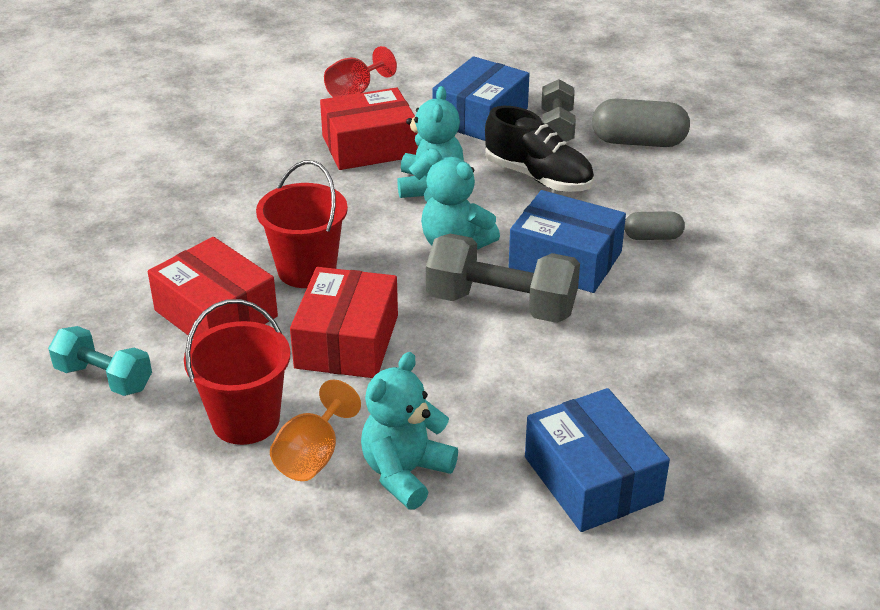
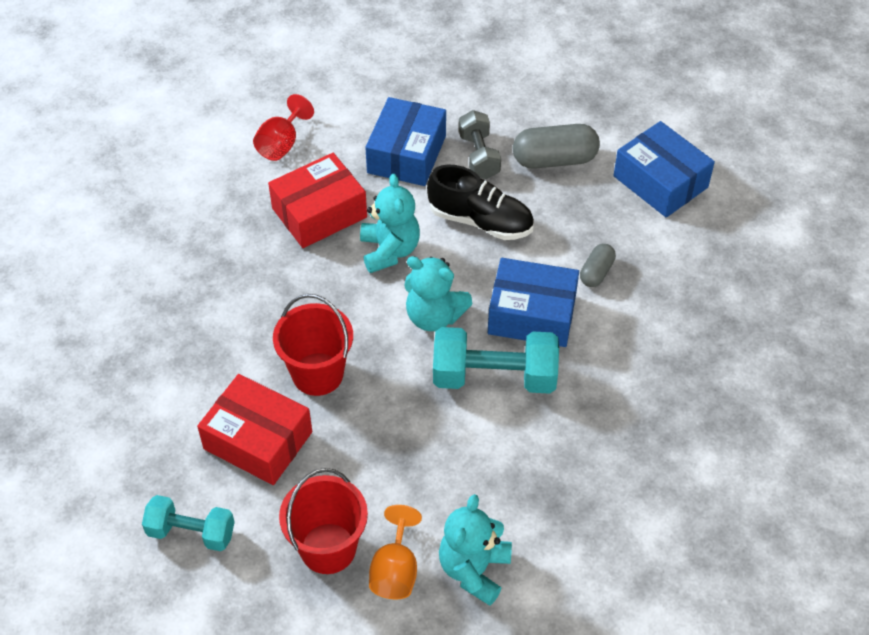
camera: 15 degrees left, 15 degrees up
(347, 341) = (380, 446): red box -> none
(501, 305) = (494, 377): grey dumbbell -> turquoise dumbbell
(592, 478) = (618, 539): blue box -> blue box (660, 182)
(652, 237) = (596, 272): grey capsule -> grey capsule turned 45 degrees counterclockwise

